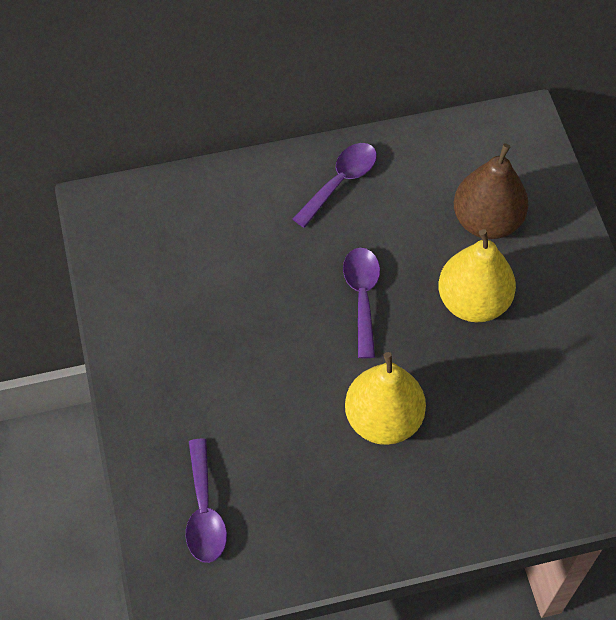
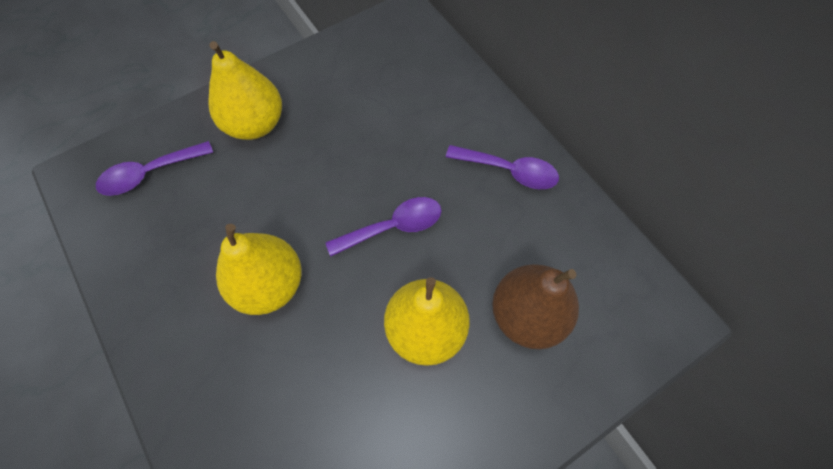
camera: 70 degrees right, 5 degrees up
(183, 392) = (255, 124): none -> yellow pear

